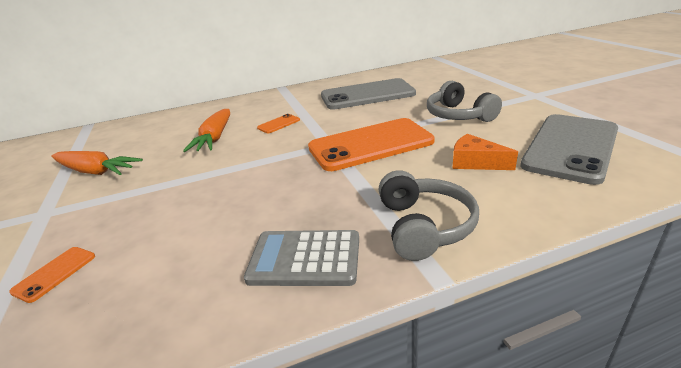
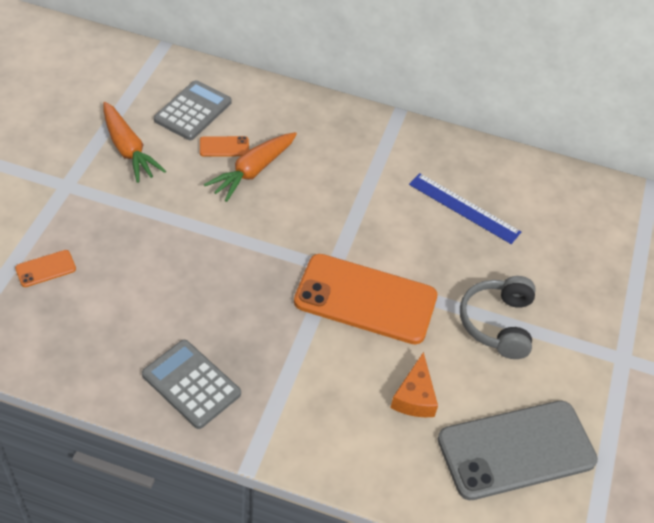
camera: 30 degrees right, 20 degrees up
(138, 137) = (193, 111): none -> grey calculator
(278, 124) = (326, 193): orange phone -> orange phone (224, 147)
(367, 95) = (464, 208): grey phone -> blue ruler
(424, 226) = (291, 423): grey headphones -> none
(475, 162) = (414, 397): orange cheese -> orange cheese turned 150 degrees counterclockwise

